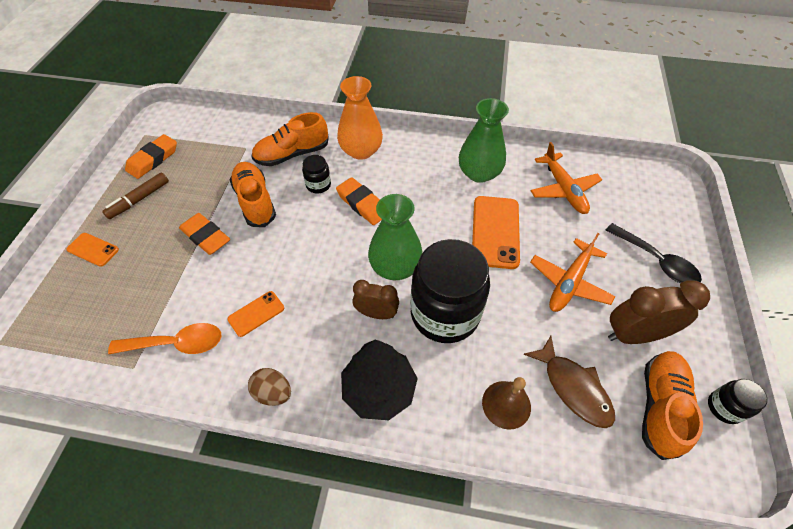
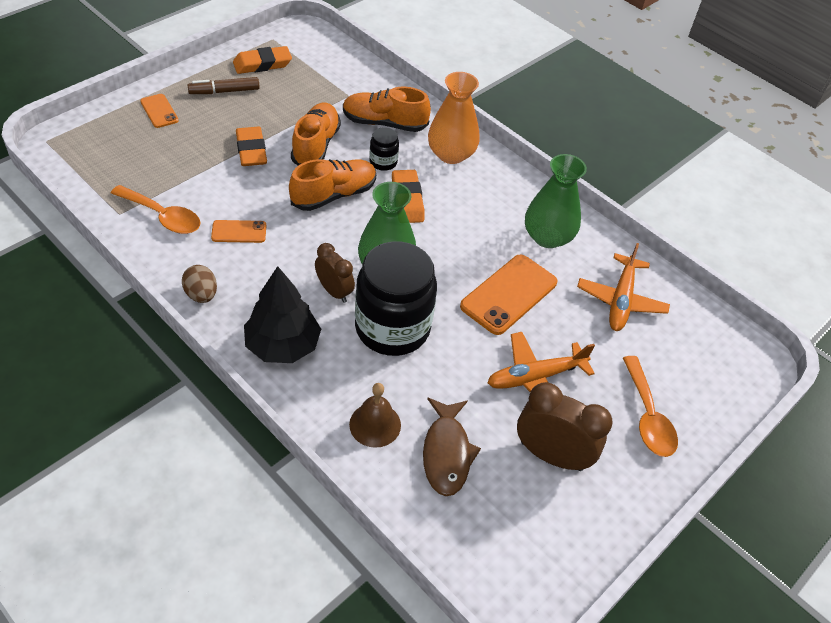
camera: 30 degrees right, 5 degrees down
(656, 261) = (647, 416): black spoon -> orange spoon
(660, 407) = (510, 519): orange shoe -> orange shoe (333, 195)
(724, 407) = (573, 562): black jar -> none

